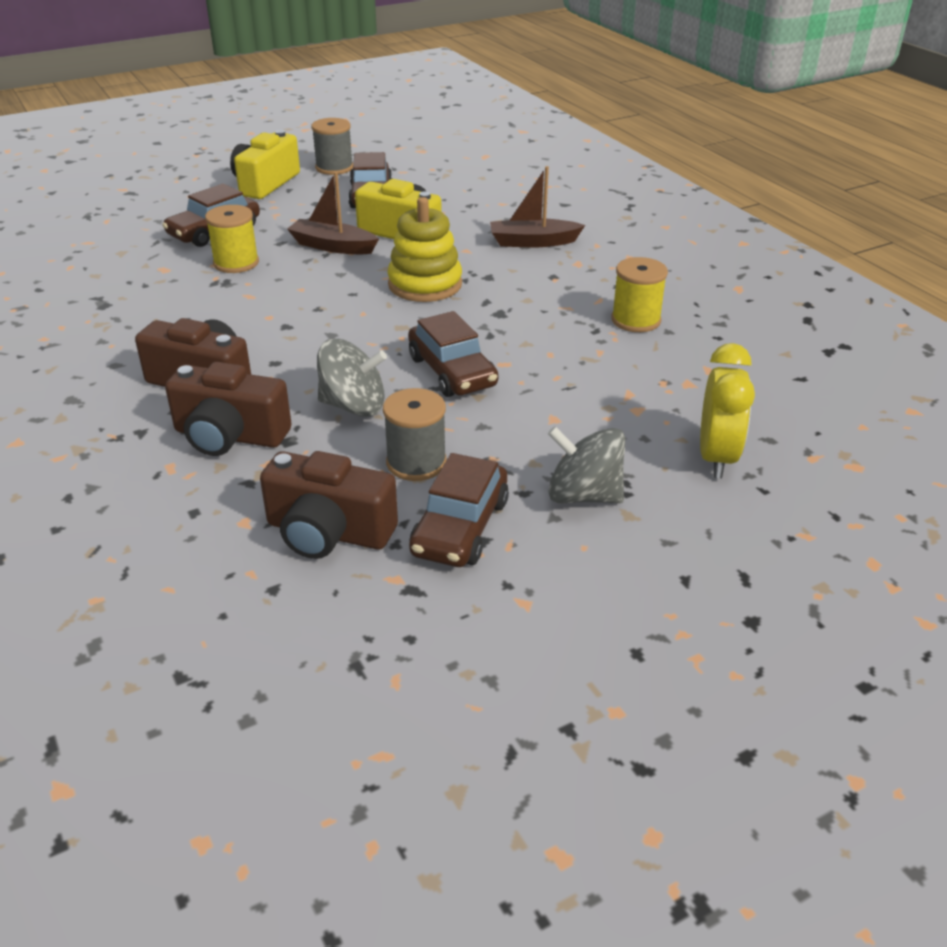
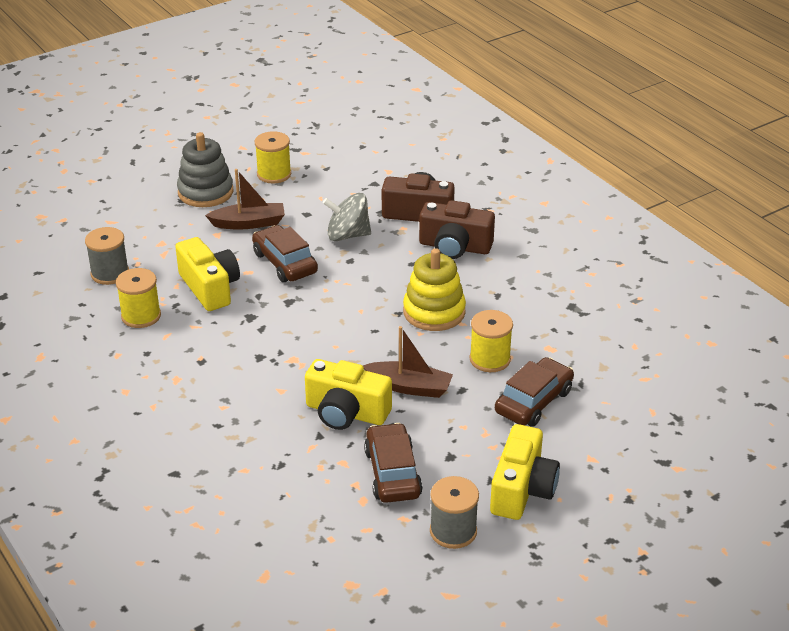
camera: 175 degrees right, 0 degrees up
(328, 532) = (342, 169): brown camera -> none
(416, 462) = (301, 204): grey spool -> grey spool (110, 273)
(425, 284) = (314, 343): yellow stacking toy -> yellow stacking toy (434, 312)
(460, 527) = (274, 174): brown car -> yellow spool
(532, 242) = (216, 406): brown boat -> brown boat (249, 223)
(554, 346) = (210, 288): none -> yellow camera
(584, 495) = (205, 192): grey spinning top -> grey stacking toy
(716, 458) = (122, 216): yellow clock -> none

